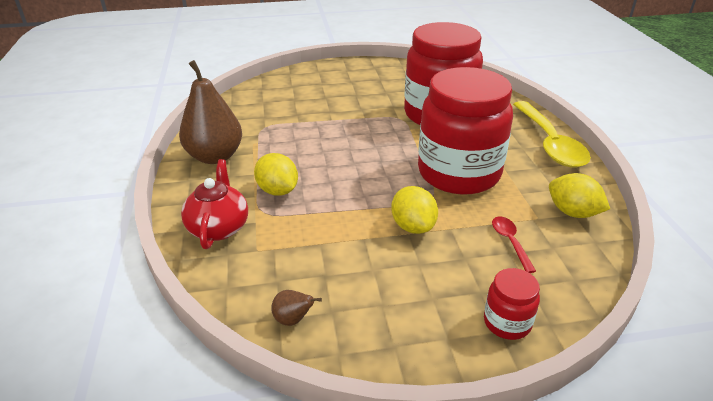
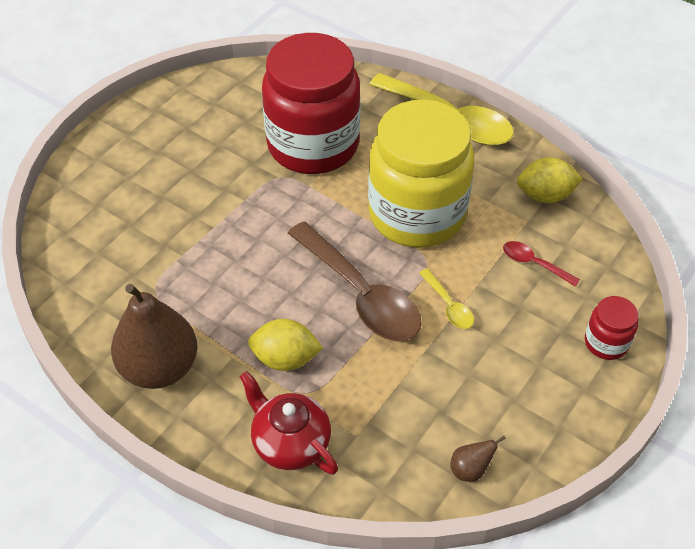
camera: 45 degrees left, 15 degrees up
(365, 189) = (361, 294): none -> brown spoon
(413, 226) = (448, 305): yellow lemon -> yellow spoon
(459, 173) = (417, 214): red jar -> yellow jar

